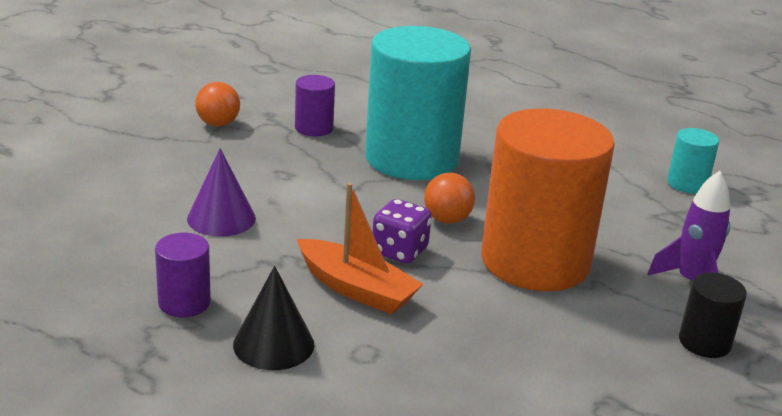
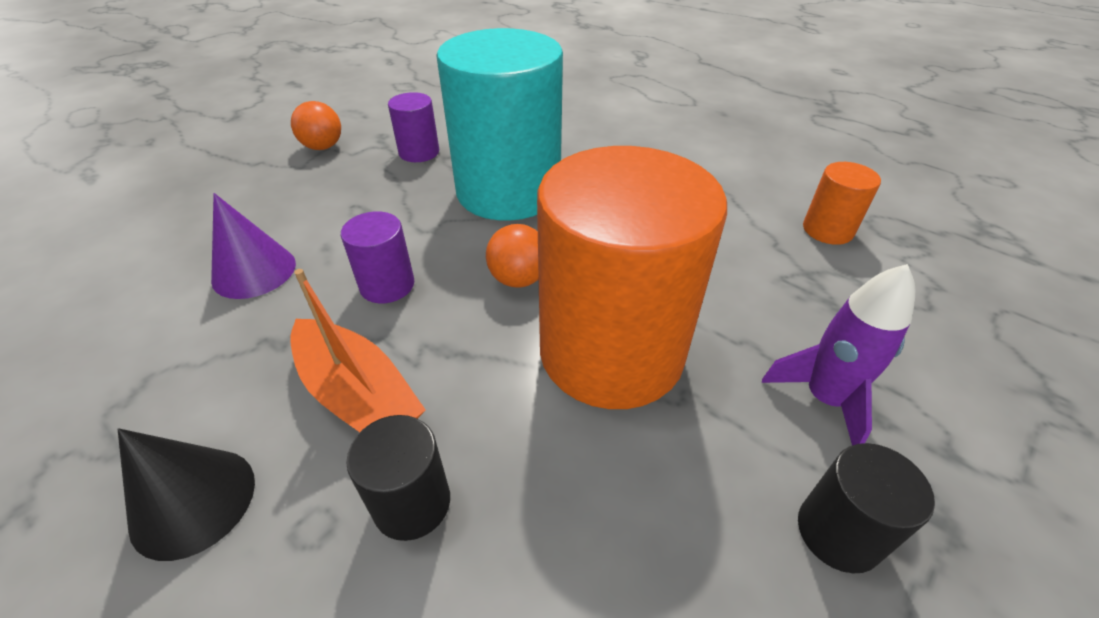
camera: 10 degrees right, 15 degrees up
(184, 302) = (125, 411): purple cylinder -> purple cylinder (387, 285)
(399, 251) = (441, 329): purple dice -> none
(426, 339) = (412, 503): none -> black cylinder
(687, 184) = (827, 230): turquoise cylinder -> orange cylinder

